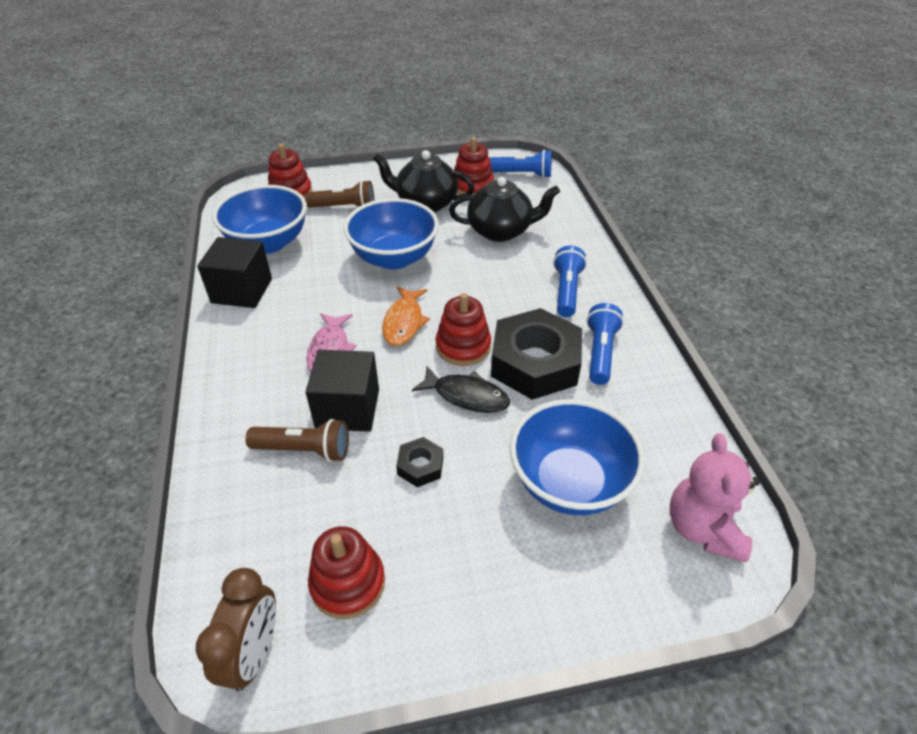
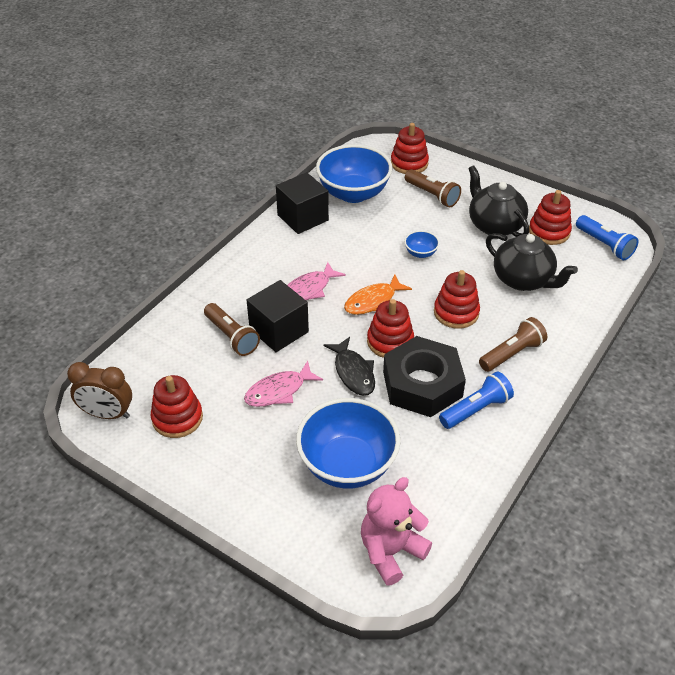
camera: 45 degrees right, 0 degrees up
(254, 653) = (107, 414): brown clock -> brown clock turned 45 degrees clockwise
(394, 258) = (420, 253): blue bowl -> blue bowl, size x0.43
(420, 466) = (279, 391): black nut -> pink fish
(484, 287) = (456, 312): none -> red stacking toy
(566, 290) = (512, 353): blue flashlight -> brown flashlight

